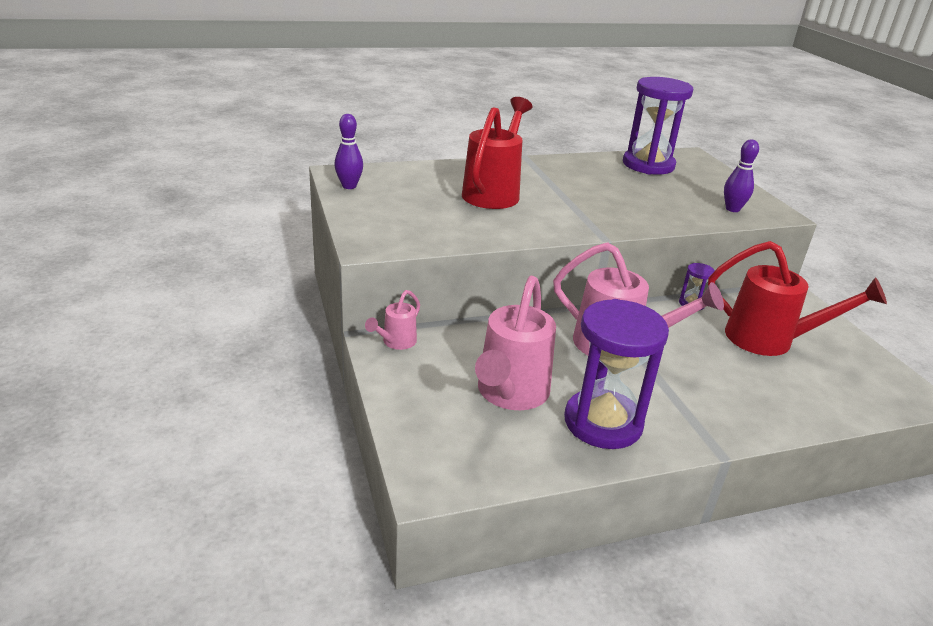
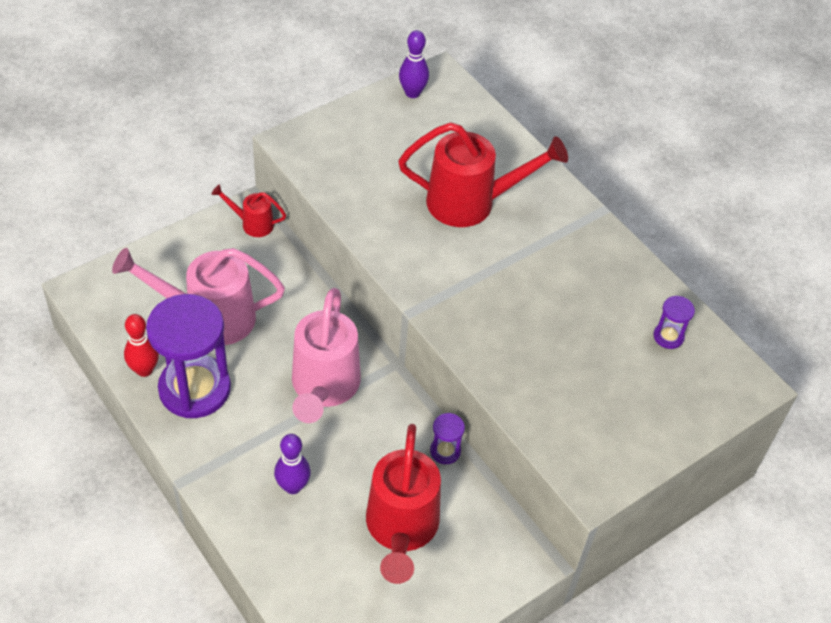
camera: 70 degrees right, 20 degrees up
(396, 342) = (253, 224): pink watering can -> red watering can
(568, 454) = (144, 370): none -> red bowling pin
(648, 165) = (668, 336): purple hourglass -> purple hourglass, size x0.42
(732, 209) = (573, 433): purple bowling pin -> purple bowling pin (293, 486)

